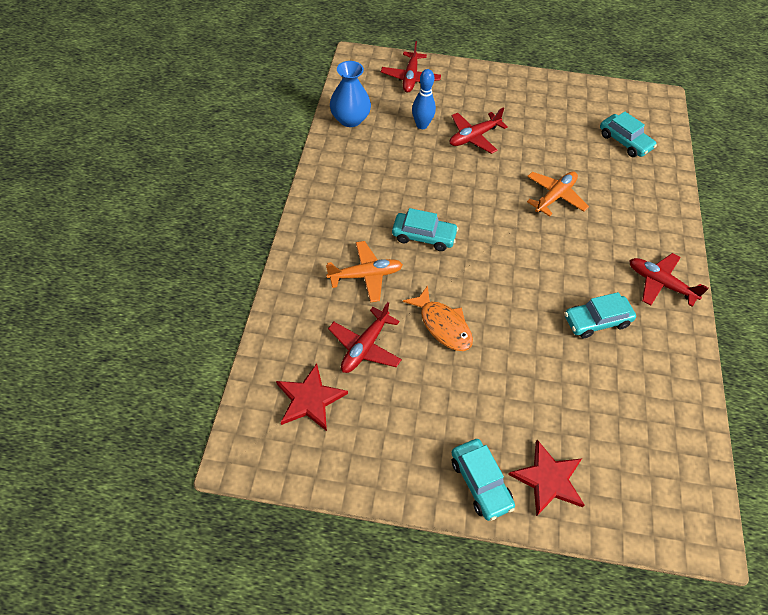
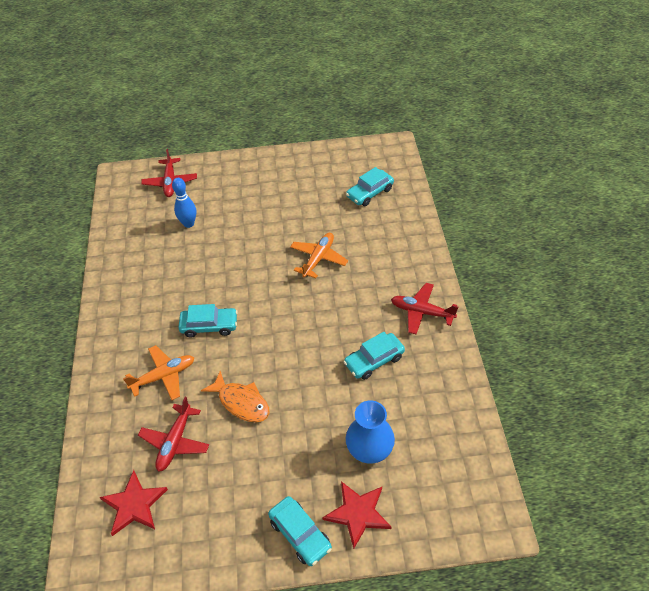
camera: 10 degrees left, 5 degrees down
(350, 119) = (122, 235): blue vase -> blue vase (369, 449)
(473, 137) = (237, 223): red plane -> none
(624, 141) = (370, 193): turquoise car -> turquoise car turned 105 degrees clockwise

